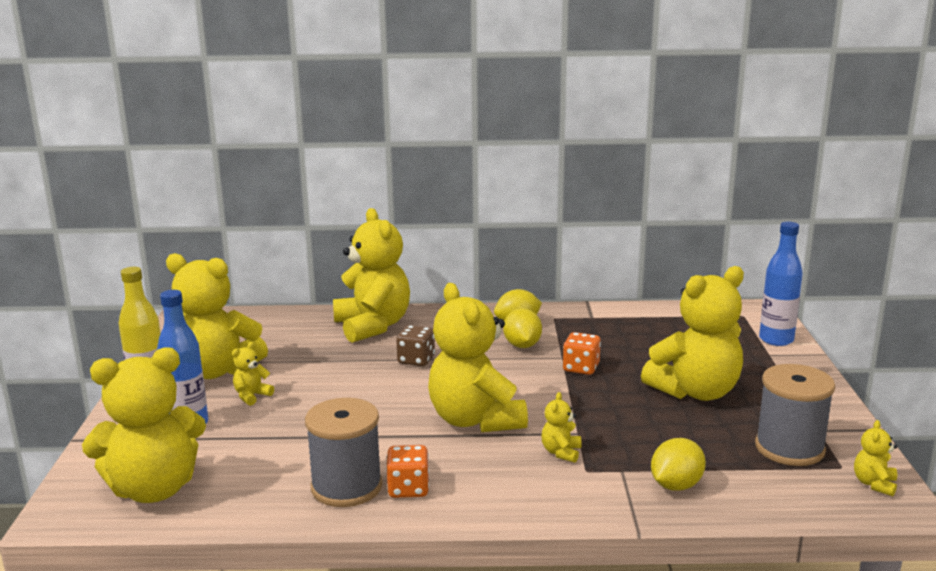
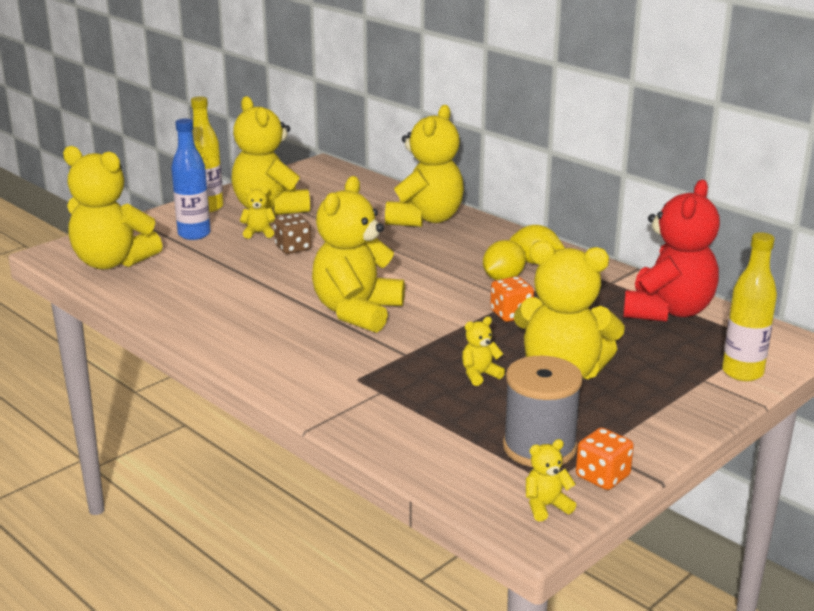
camera: 45 degrees right, 5 degrees up
(346, 487) = (201, 311): grey spool -> none
(408, 488) = (231, 330): orange dice -> orange dice (602, 476)
(416, 360) = (404, 255): brown dice -> brown dice (293, 248)
(561, 452) = (366, 360): yellow teddy bear -> yellow teddy bear (480, 375)
(662, 321) = (668, 311): none -> red teddy bear
(676, 485) = (393, 420): yellow lemon -> none
(776, 340) = (742, 372): blue bottle -> yellow bottle

